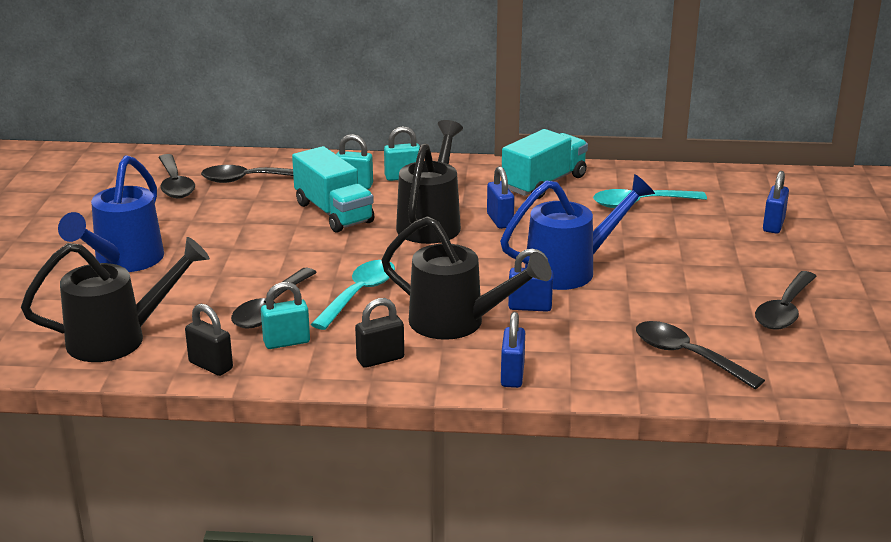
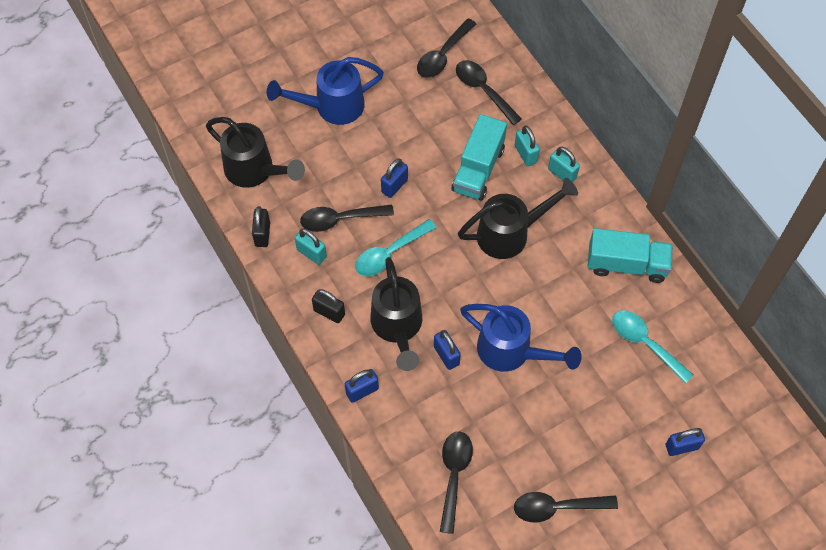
camera: 55 degrees right, 35 degrees up
(359, 294) = (389, 253): turquoise spoon -> turquoise spoon turned 150 degrees clockwise
(500, 220) = (546, 271): blue padlock -> blue padlock (394, 186)

